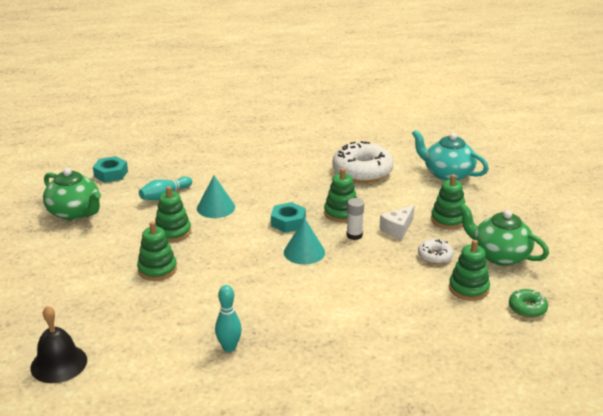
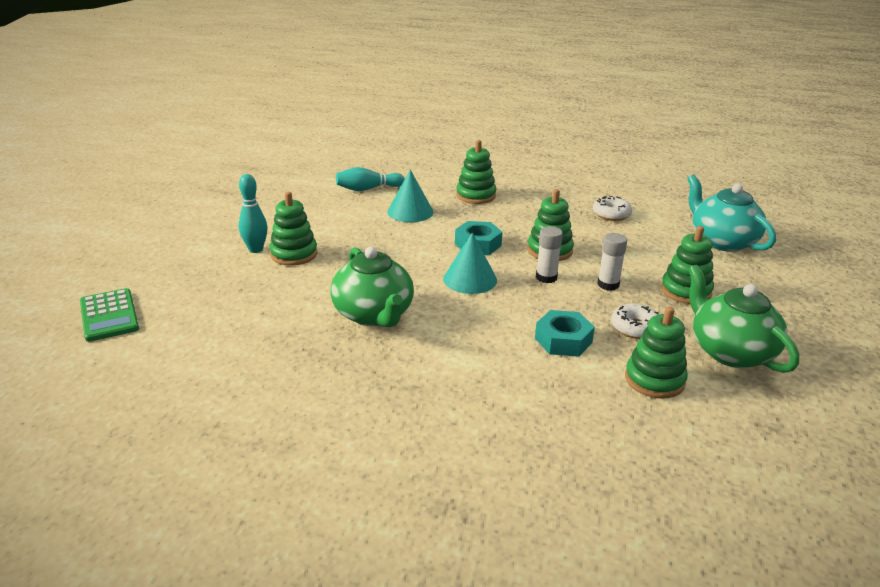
camera: 25 degrees right, 0 degrees up
(59, 363) = (109, 316): black bell -> green calculator
(75, 212) = (267, 183): green teapot -> green teapot (374, 314)
(111, 174) = (333, 159): turquoise nut -> turquoise nut (563, 340)
(173, 232) = (343, 223): green stacking toy -> green stacking toy (476, 195)
(229, 347) = (292, 355): turquoise bowling pin -> turquoise bowling pin (256, 249)
(362, 171) = (611, 214): white donut -> white donut, size x0.49
(397, 229) = (608, 284): white cheese -> white glue stick
(527, 308) = (727, 431): green donut -> none

